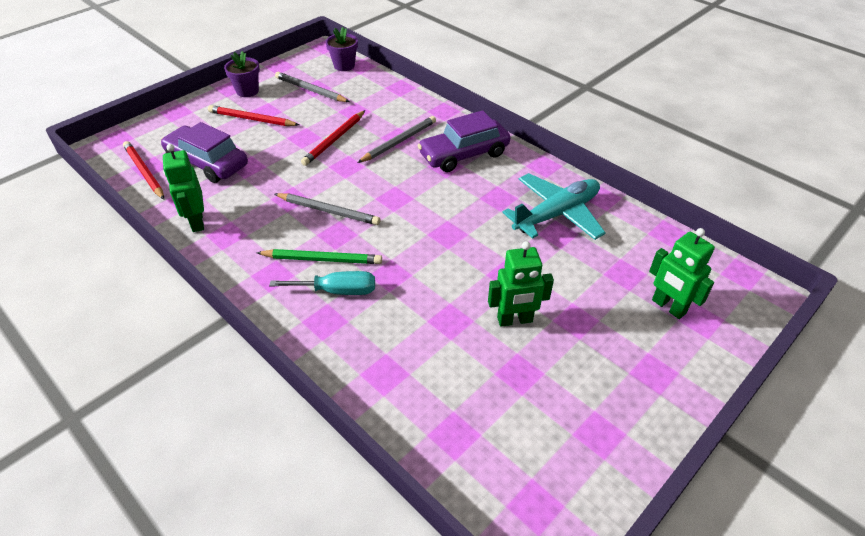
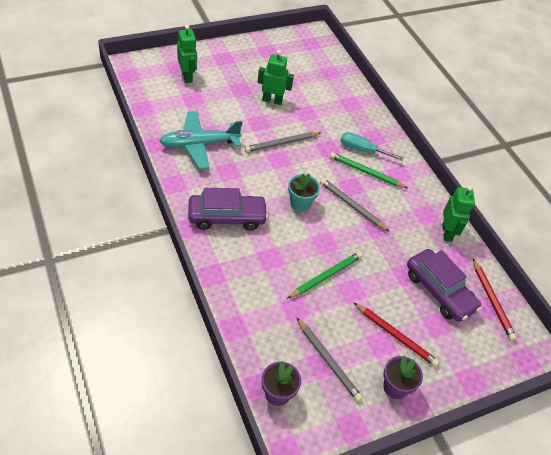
camera: 165 degrees left, 5 degrees up
(334, 140) = (326, 276): red pencil -> green pencil
(392, 193) = (300, 203): none -> turquoise flower pot
(399, 142) = (272, 251): grey pencil -> grey pencil (281, 143)

